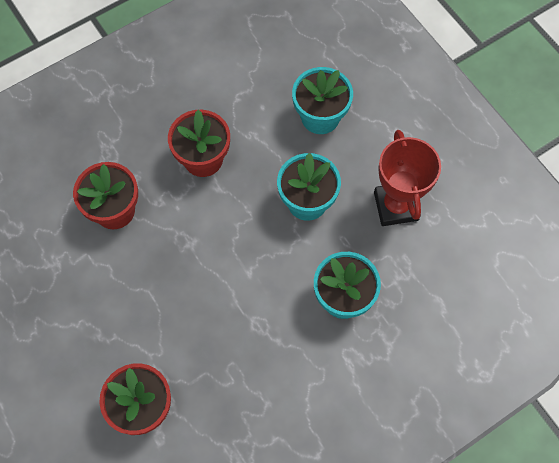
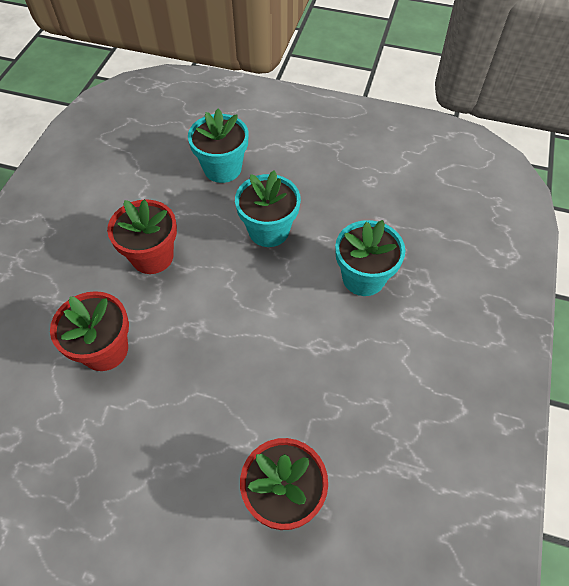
camera: 40 degrees left, 10 degrees down
(396, 206) = (337, 190): red trophy -> none

